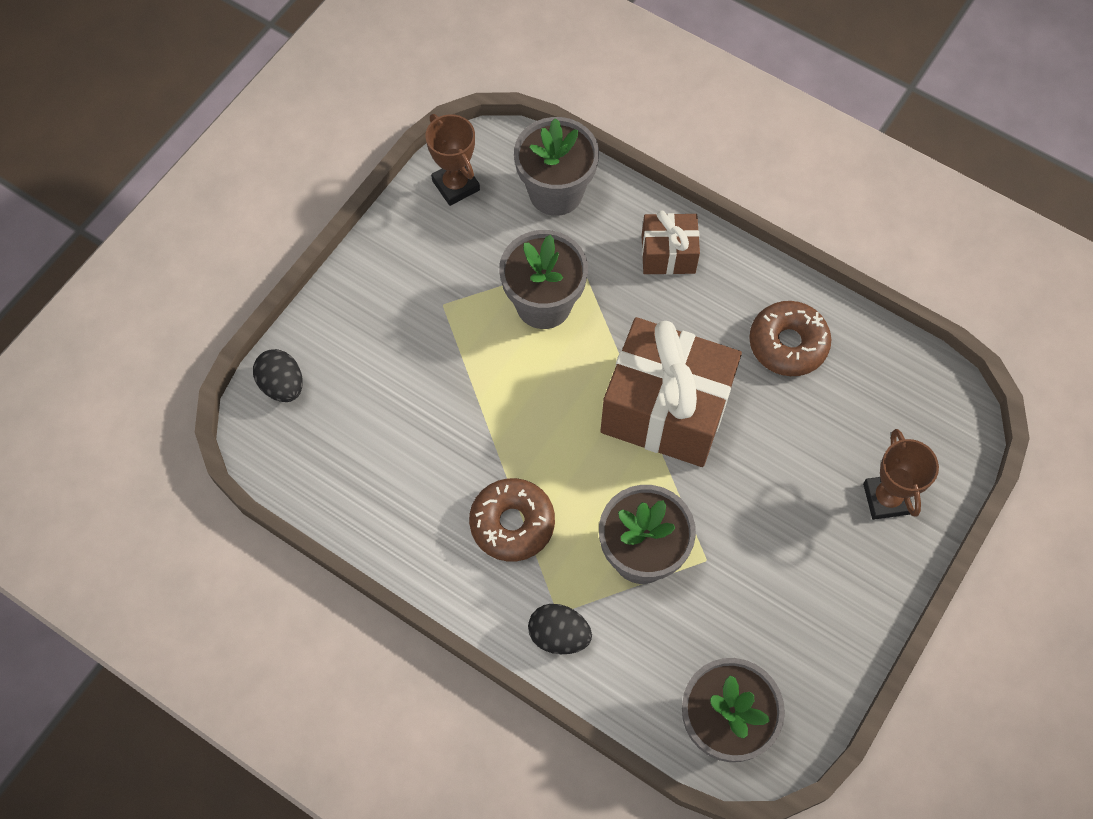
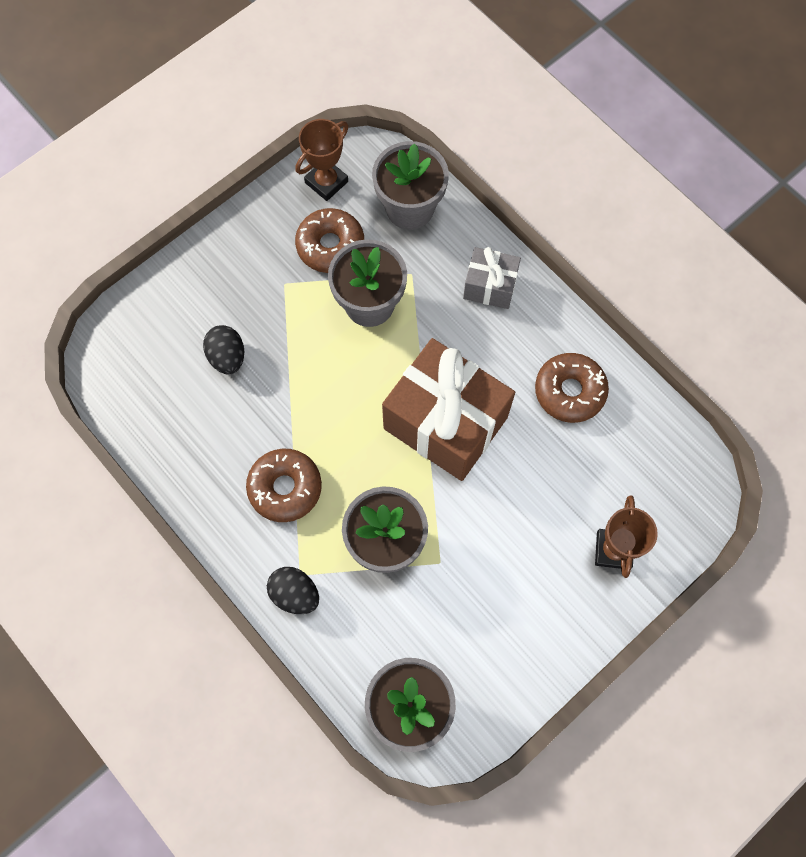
camera: 15 degrees right, 5 degrees up
(282, 385) = (131, 320): black egg -> black egg (227, 357)
(455, 185) = (326, 182): brown trophy -> brown trophy turned 60 degrees clockwise
(481, 252) = (330, 246): none -> brown donut
(668, 254) = (490, 286): brown gift -> grey gift

